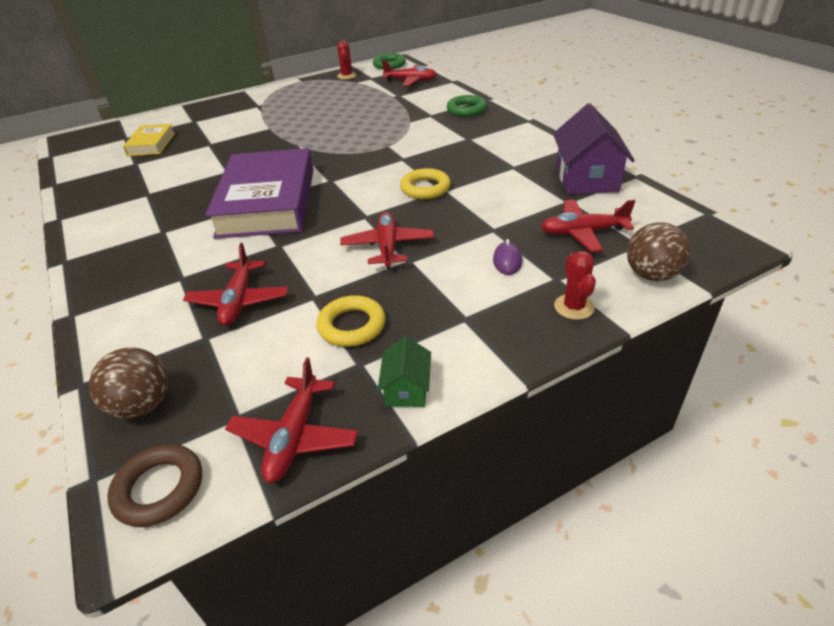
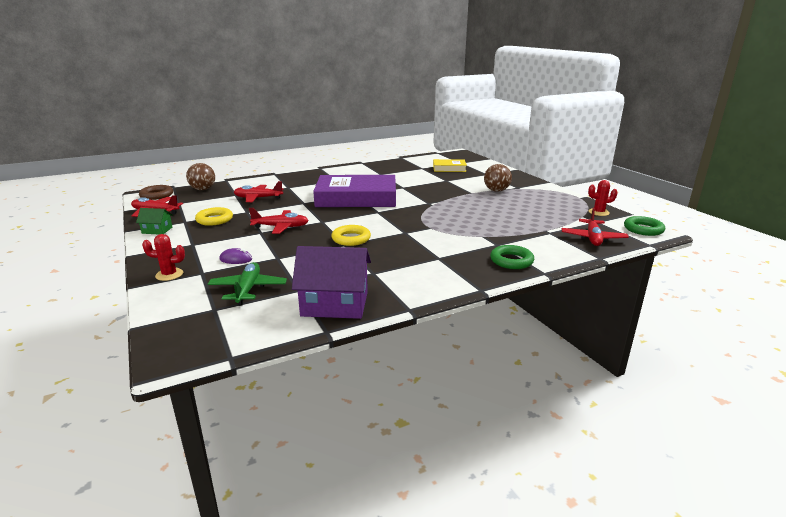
camera: 90 degrees right, 15 degrees down
(583, 232) = (248, 289): red plane -> green plane
(651, 275) = (172, 307): brown ball -> brown ball (496, 190)

